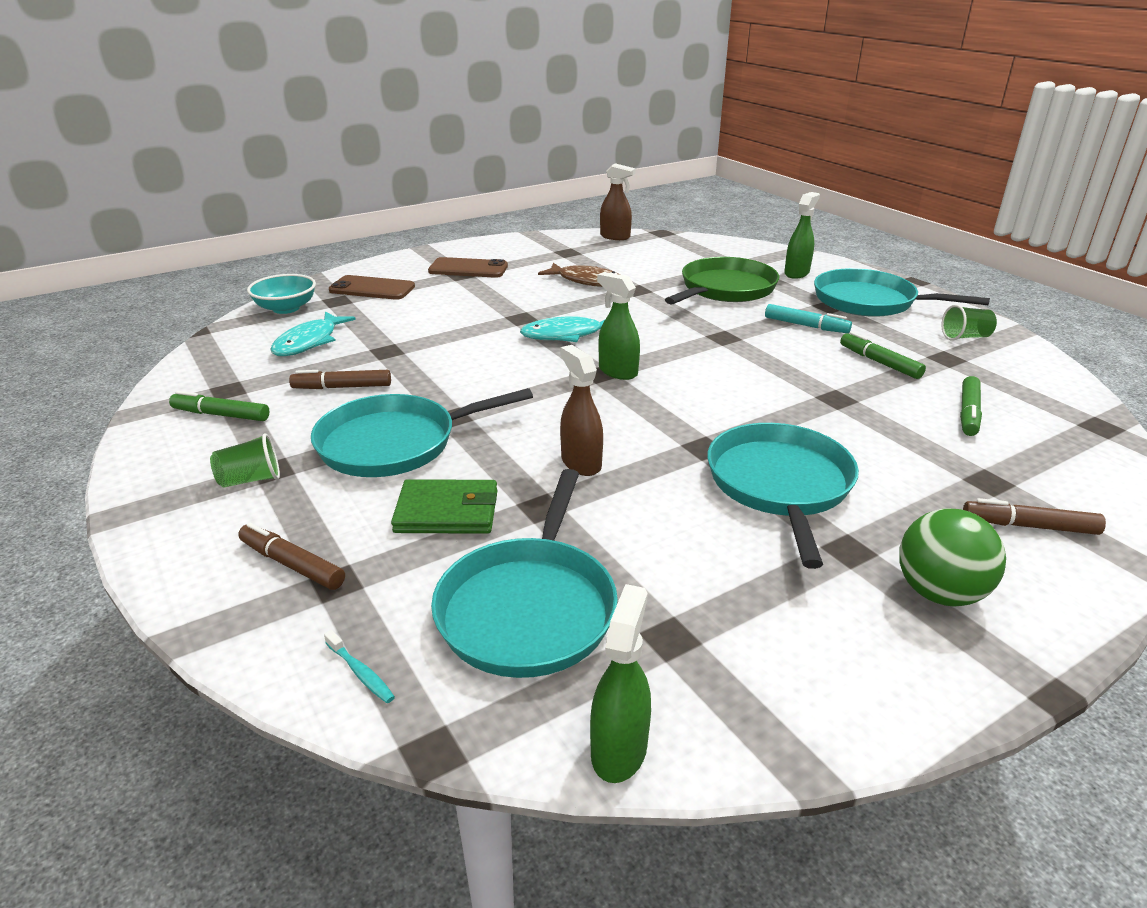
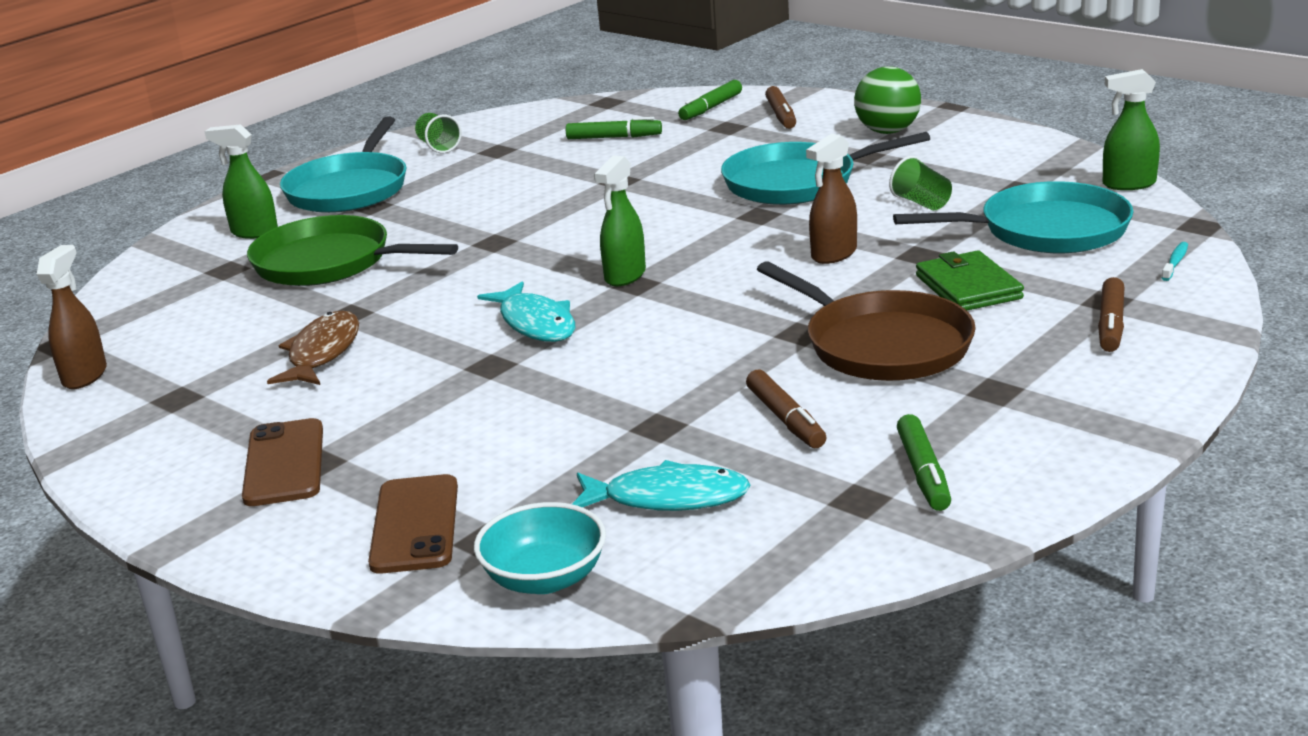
camera: 105 degrees left, 5 degrees down
(250, 480) = (1024, 394): green cup -> green cup (921, 203)
(394, 443) = (882, 345): turquoise pan -> brown pan
(806, 326) = (440, 209): turquoise marker -> none
(879, 362) = (524, 172): green marker -> green marker (711, 108)

